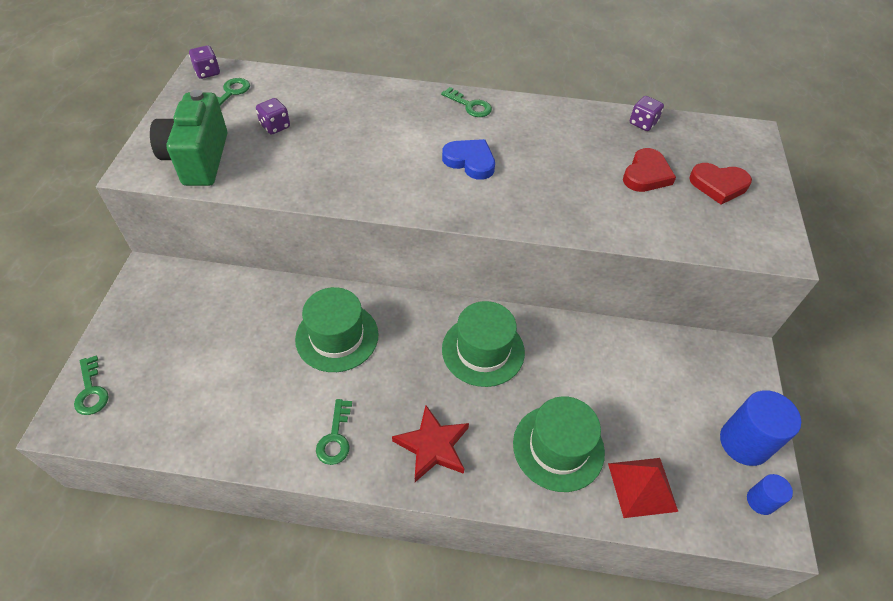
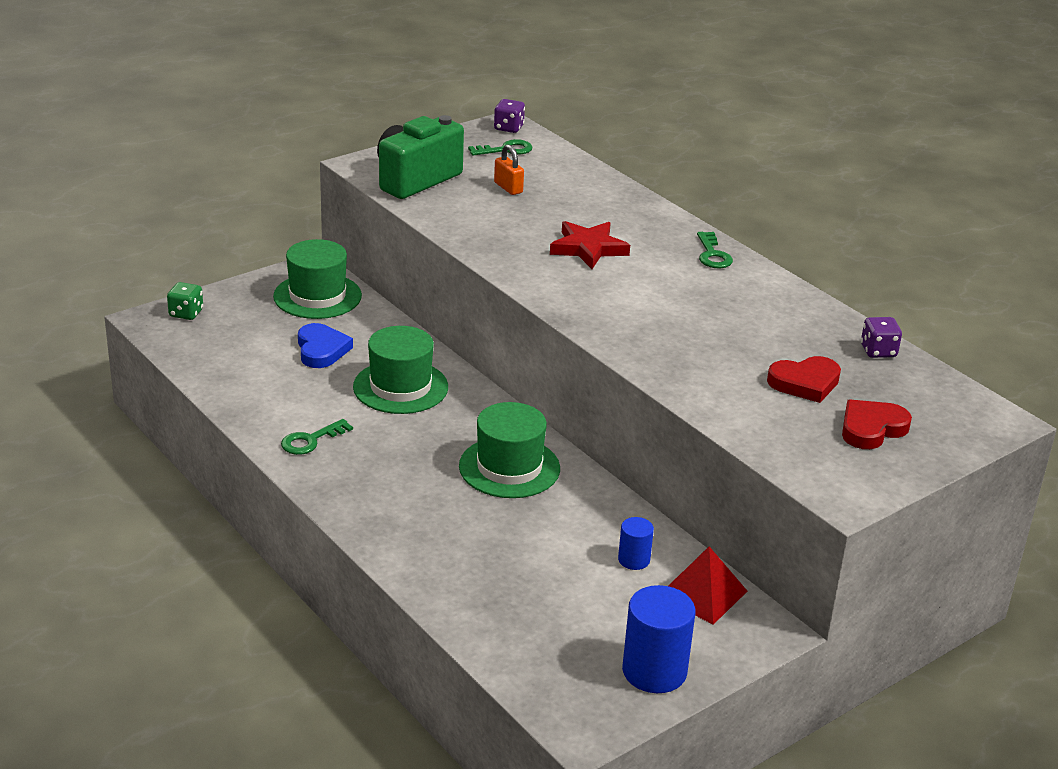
camera: 45 degrees right, 20 degrees down
(91, 391) = (186, 313): green key -> green dice
(275, 126) = (508, 188): purple dice -> orange padlock
(433, 446) = (375, 492): red star -> red star (588, 248)
(470, 161) = (642, 289): blue heart -> blue heart (321, 350)
(558, 447) = (475, 559): green hat -> green hat (317, 296)
(642, 487) = (507, 626): red pyramid -> red pyramid (702, 593)
(718, 185) = (871, 428): red heart -> red heart turned 90 degrees clockwise
(760, 501) = (601, 708): blue cylinder -> blue cylinder (634, 560)

